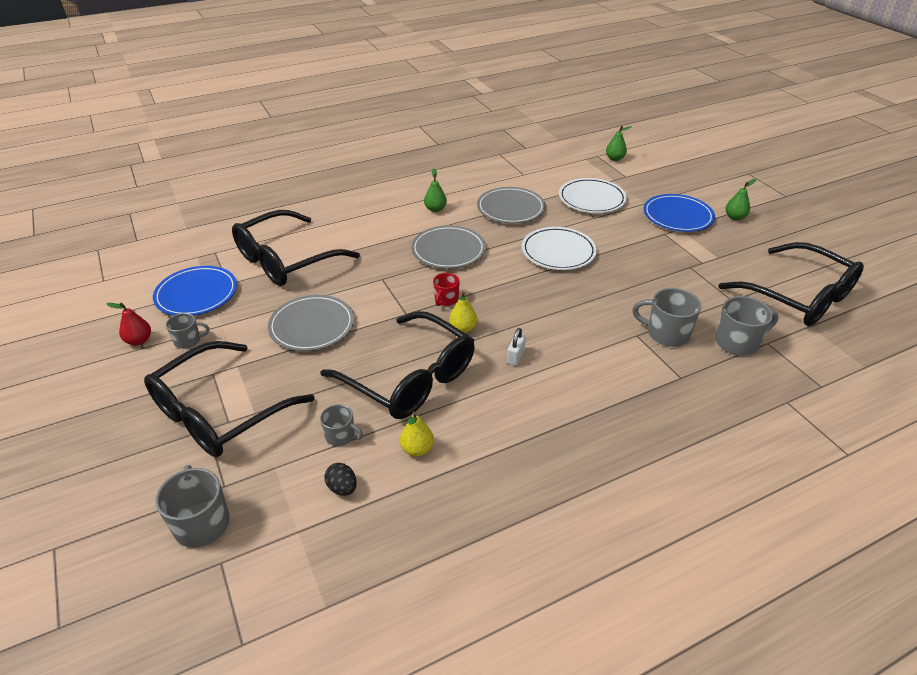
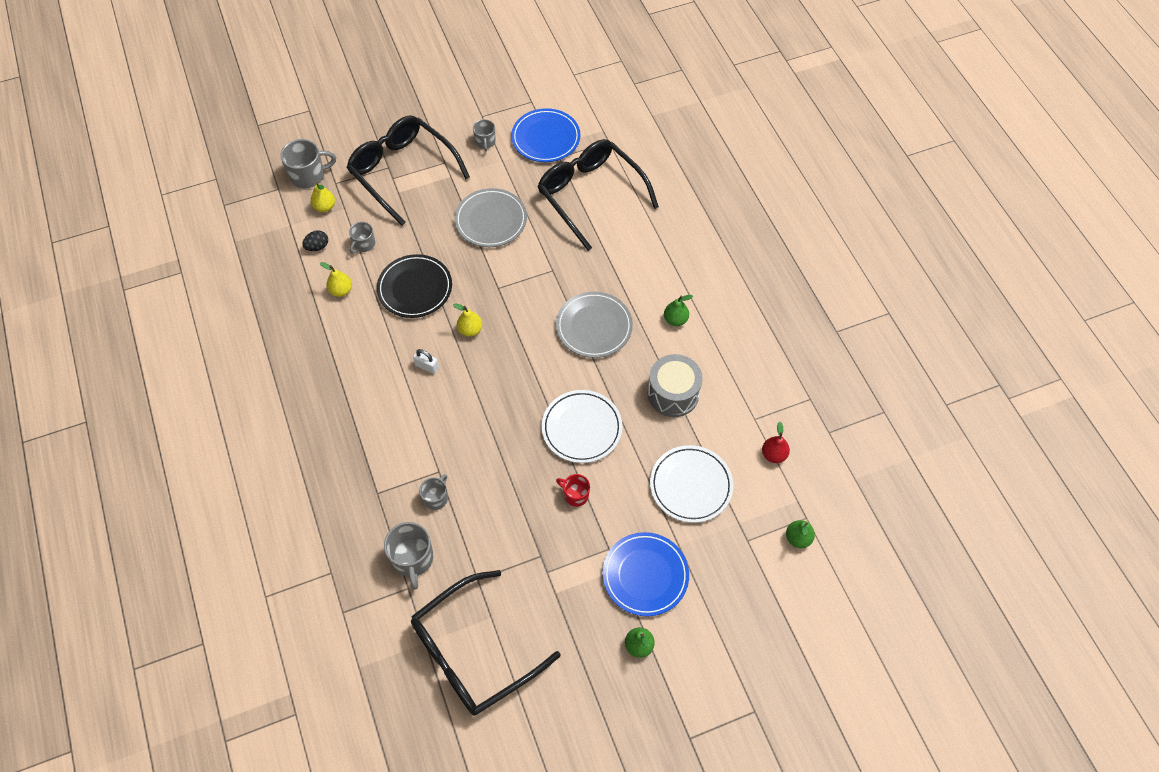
camera: 95 degrees right, 20 degrees up
(139, 341) = (490, 112): red pear -> red pear (773, 454)
(269, 491) = (325, 207): none -> yellow pear
(410, 378) = (415, 288): black glasses -> black plate
(446, 300) = (513, 319): red mug -> red mug (575, 495)
(510, 208) = (673, 394): grey plate -> grey drum
(666, 333) = (436, 498): grey mug -> grey mug, size x0.61

